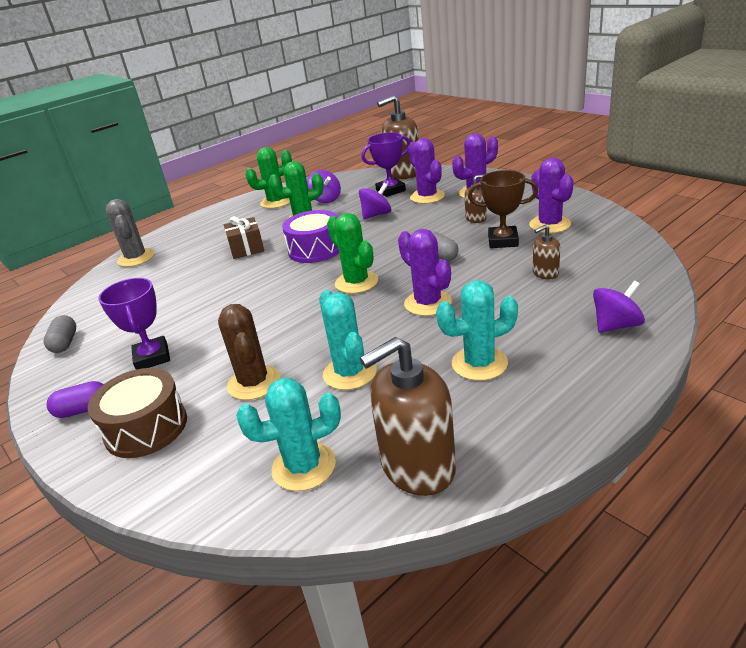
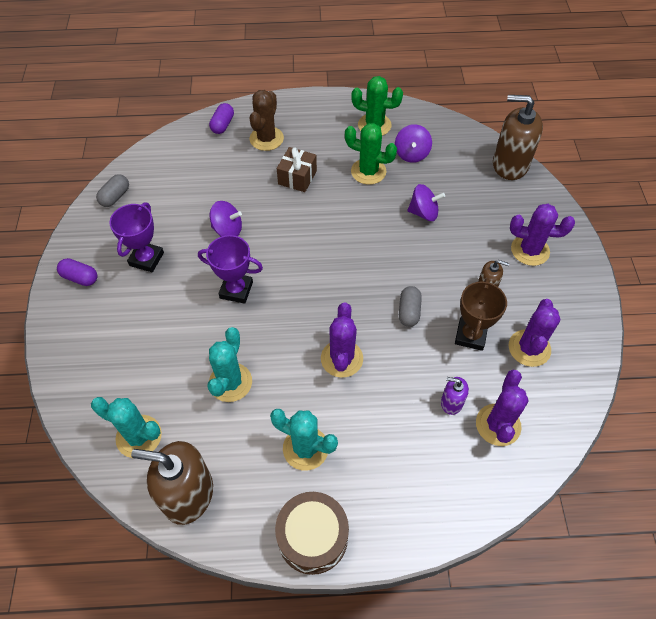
camera: 35 degrees right, 25 degrees up
(136, 258) = (222, 125): grey cactus -> purple capsule
(146, 428) = (96, 326): brown drum -> brown drum (312, 537)
(254, 383) = (176, 339): brown cactus -> brown cactus (266, 139)
(315, 249) = (338, 222): purple drum -> none
(356, 282) = (324, 290): green cactus -> none
(390, 190) = (471, 185): purple trophy -> purple trophy (236, 290)
(427, 197) = (487, 220): purple cactus -> purple cactus (498, 425)
(503, 241) = (470, 335): brown trophy -> brown trophy turned 60 degrees clockwise
(545, 273) = (451, 402): brown soap dispenser -> purple soap dispenser
(616, 325) = (425, 500): purple spinning top -> purple spinning top (228, 230)

